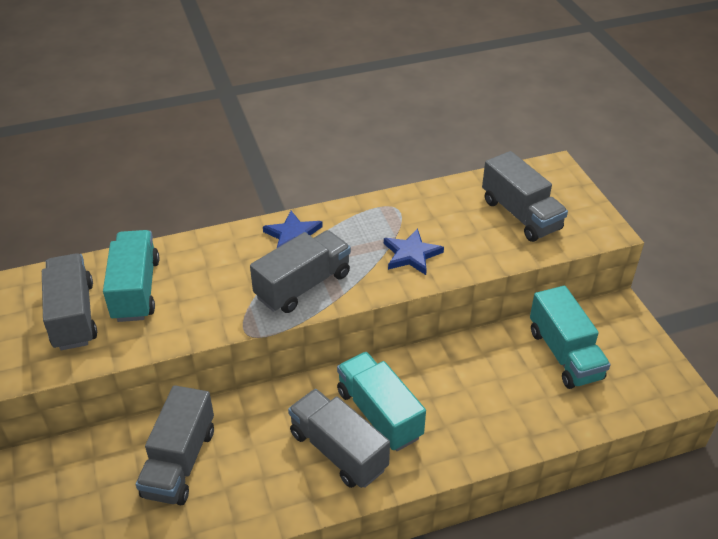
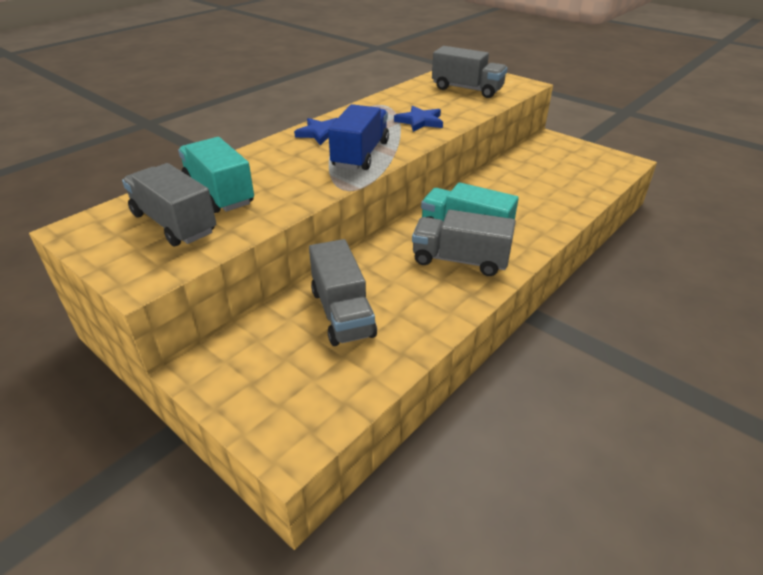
camera: 30 degrees left, 5 degrees down
(303, 285) = (360, 154): grey truck -> blue truck
(564, 354) = (545, 166): turquoise truck -> none

